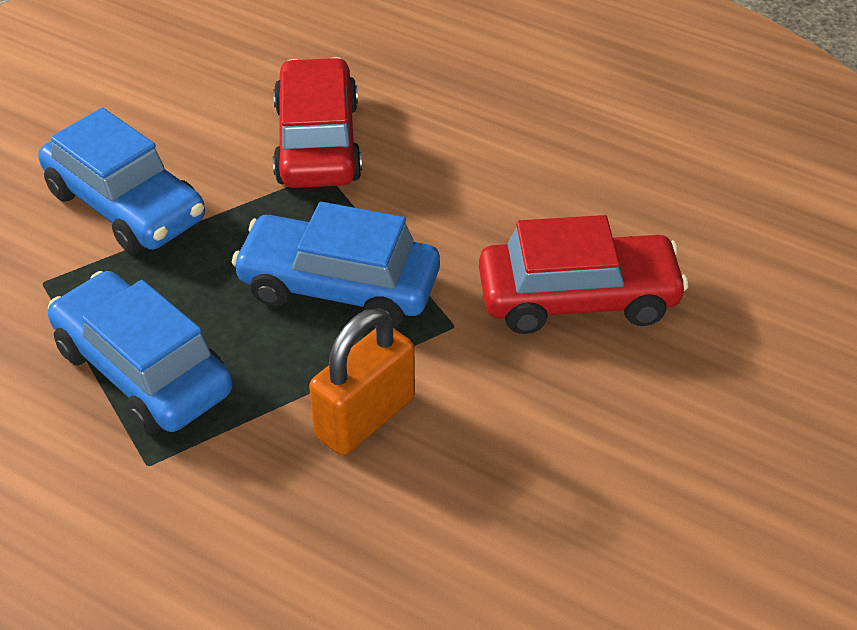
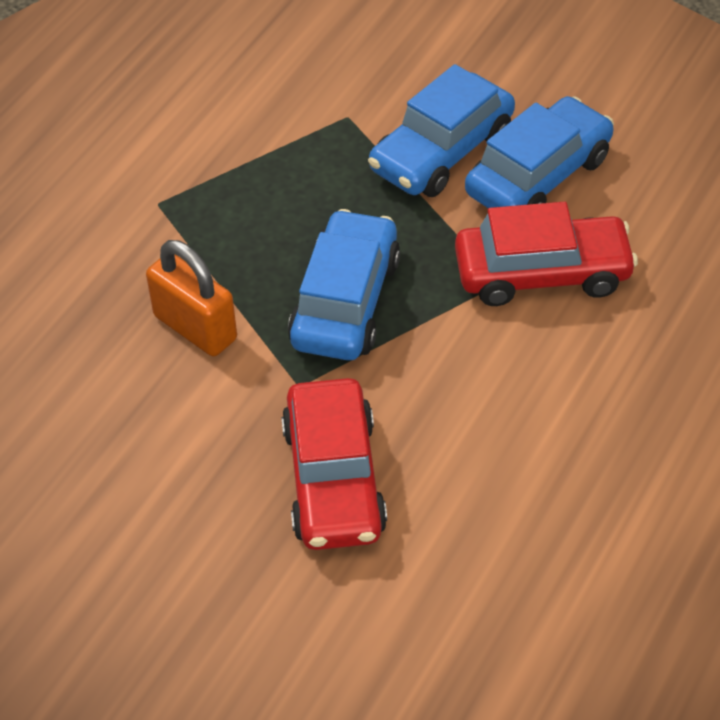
camera: 90 degrees right, 5 degrees up
(143, 370) = (250, 188): blue car -> blue car (538, 176)

